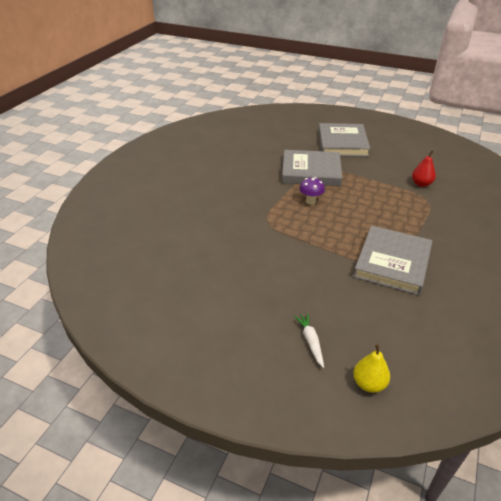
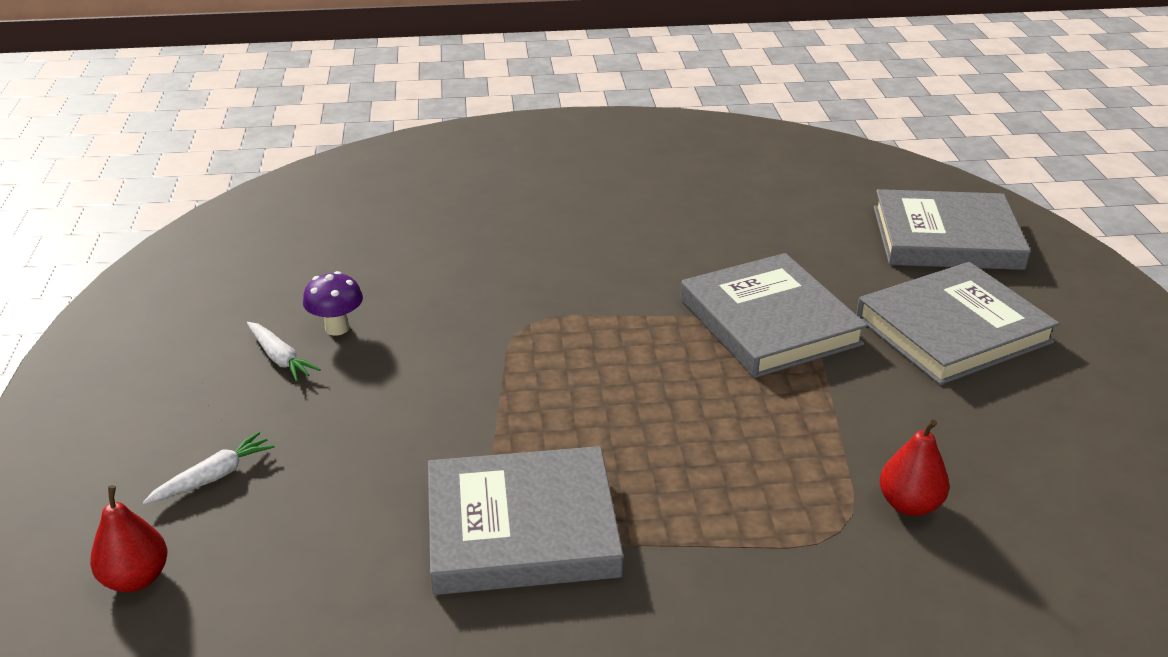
camera: 60 degrees right, 5 degrees down
(233, 298) = (280, 358): none -> white carrot
(291, 123) = (946, 237): none -> grey book
(310, 201) = (650, 354): purple mushroom -> purple mushroom (337, 328)
(369, 383) = (136, 578): yellow pear -> red pear

